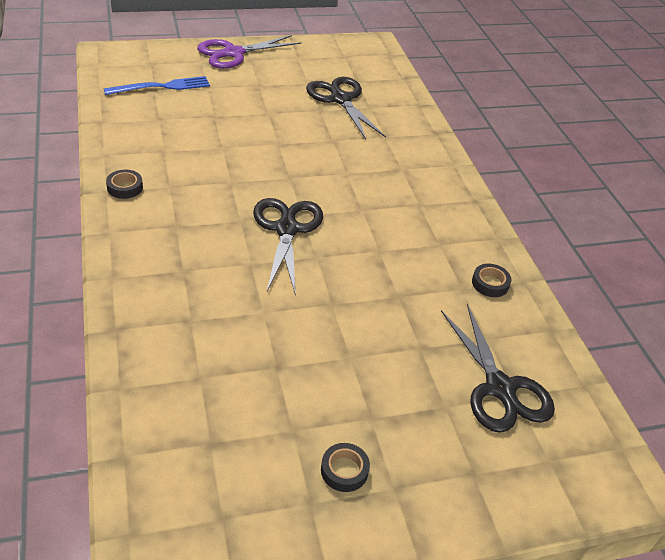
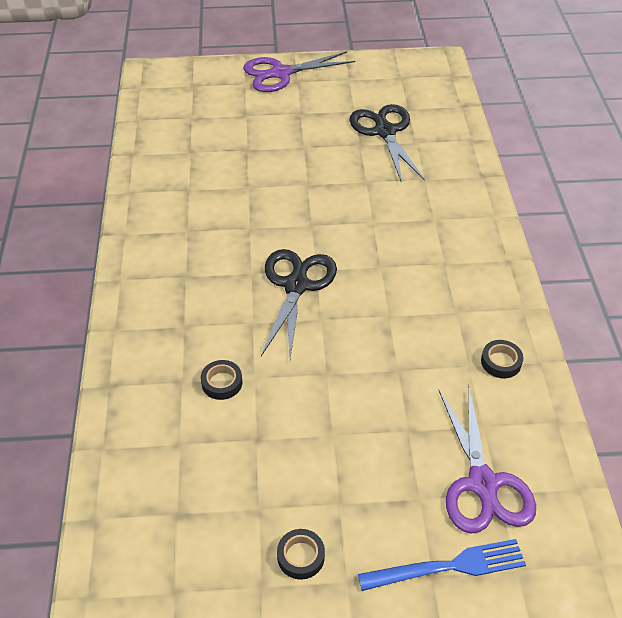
camera: 15 degrees right, 5 degrees up
(125, 187) = (143, 230): black tape -> black tape (222, 383)
(162, 87) = (199, 113): blue fork -> blue fork (448, 567)
(500, 388) = (483, 484): black scissors -> purple scissors

